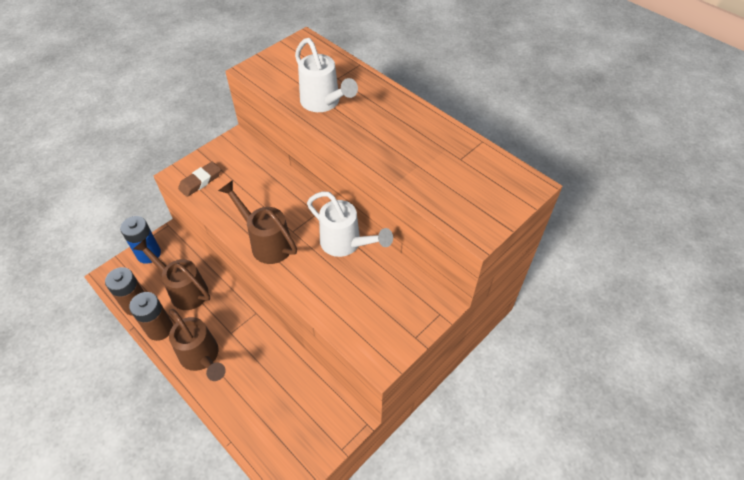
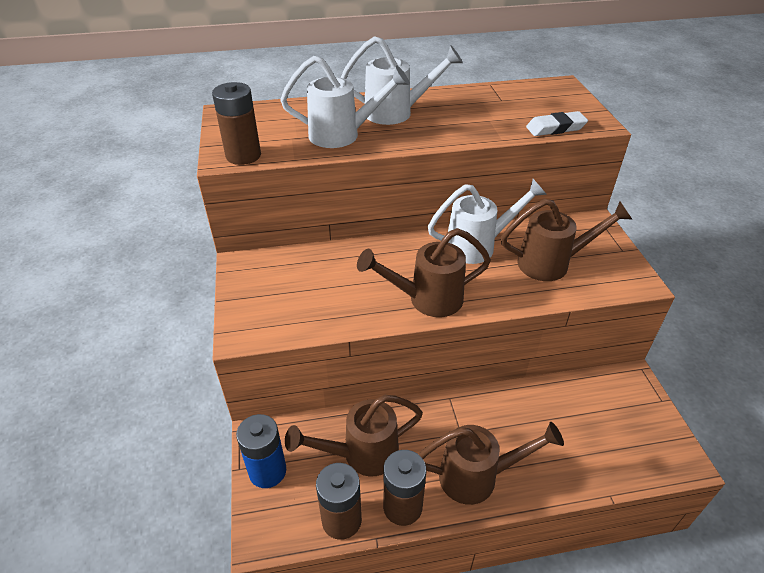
camera: 55 degrees left, 10 degrees down
(200, 181) = (276, 318): brown eraser -> none
(260, 75) = (243, 156): none -> brown battery
(360, 296) = (552, 263): none -> brown watering can
(380, 113) = (397, 113): none -> white watering can
(442, 208) = (555, 128): none -> white eraser

